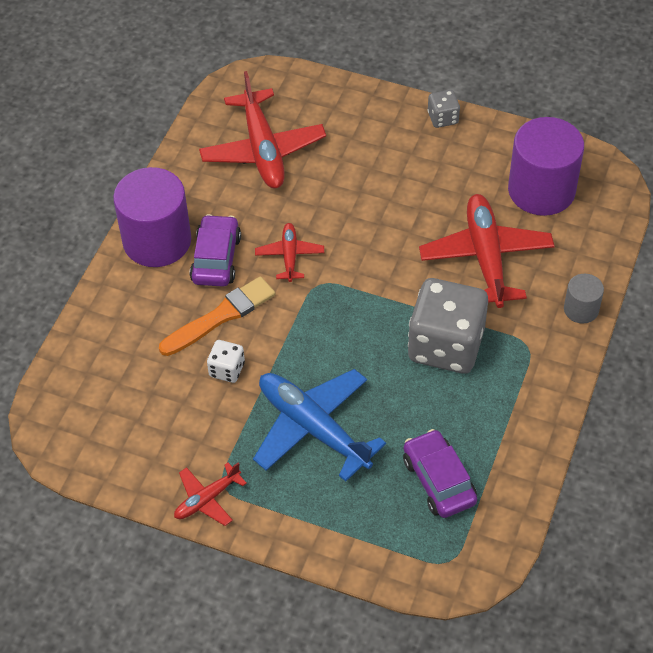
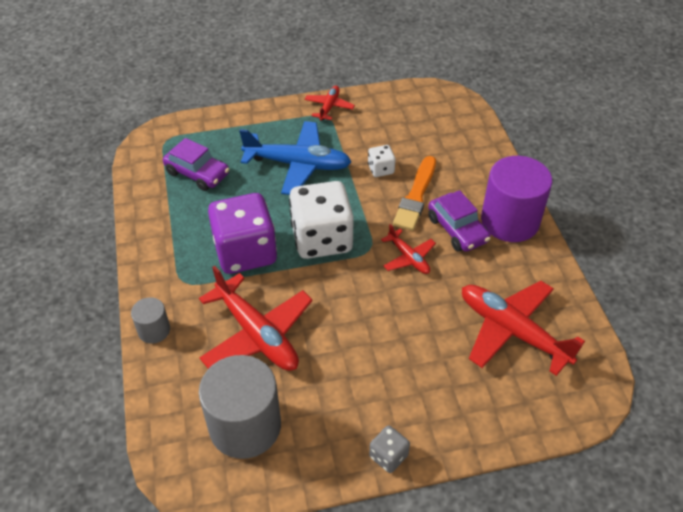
camera: 145 degrees right, 5 degrees down
(358, 319) = (322, 239): none -> white dice
(445, 345) = (245, 252): grey dice -> purple dice
(541, 190) = (245, 426): purple cylinder -> grey cylinder

